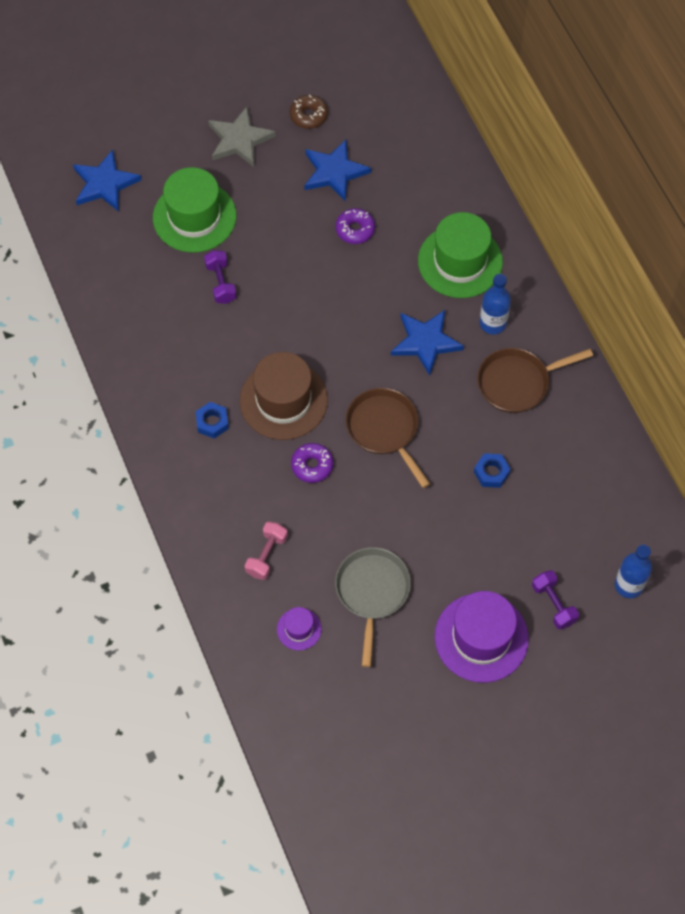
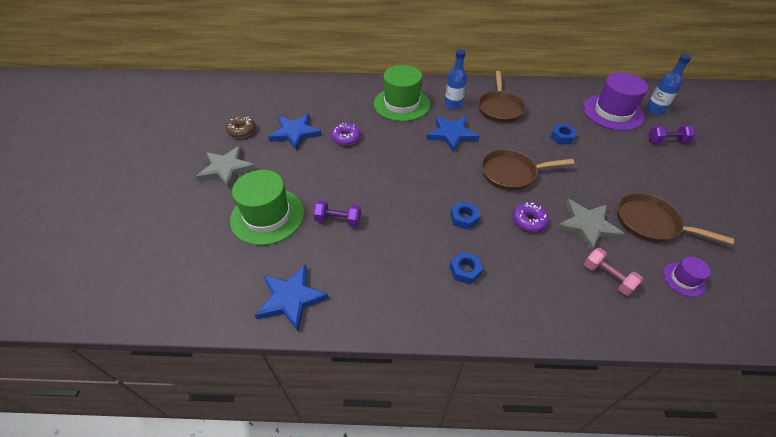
camera: 65 degrees left, 15 degrees down
(105, 184) = (185, 264): blue star -> blue star (291, 298)
(283, 400) = (464, 218): brown hat -> blue nut
(333, 526) = (587, 226): none -> grey star
(372, 592) = (651, 223): grey pan -> brown pan
(481, 637) = (692, 179): purple hat -> purple hat (612, 112)

